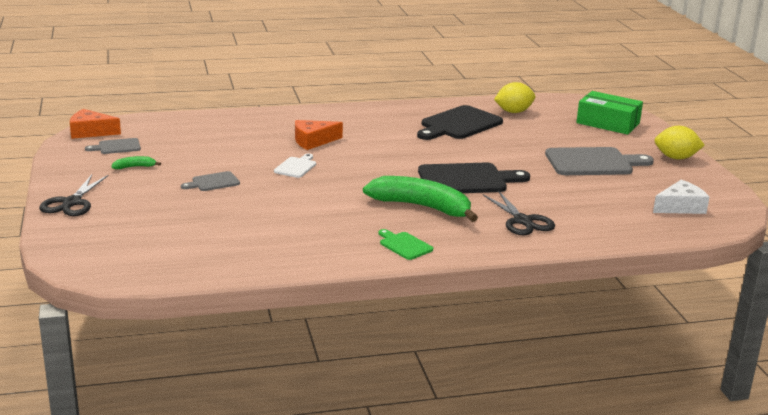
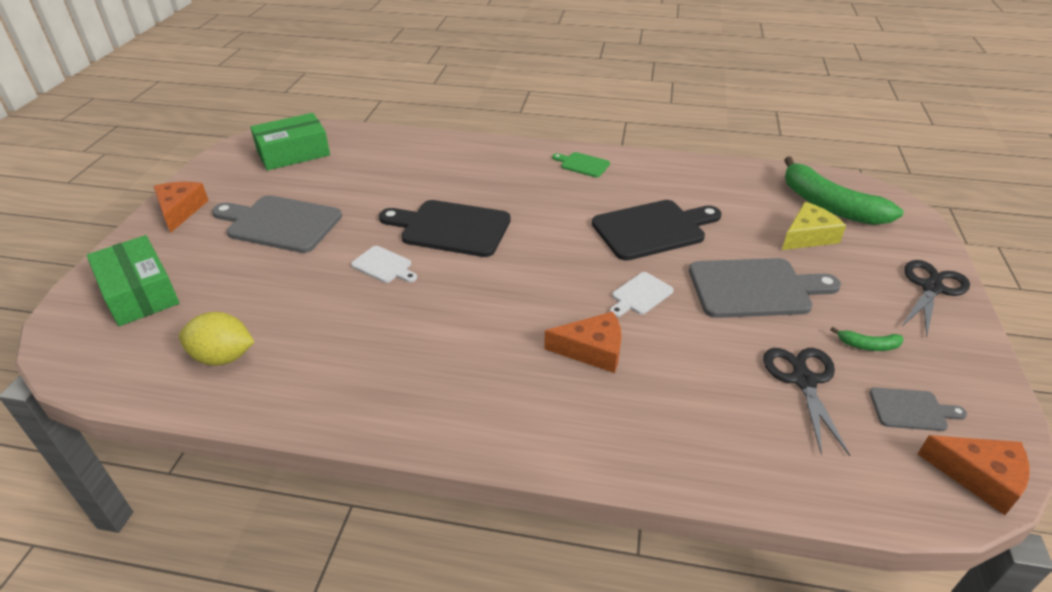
camera: 155 degrees left, 15 degrees up
(168, 221) = (808, 236): none -> yellow cheese
(213, 182) = (755, 288): grey cutting board -> grey cutting board, size x1.99
(404, 245) = (582, 164): green cutting board -> green cutting board turned 135 degrees clockwise
(422, 207) = (533, 201): green banana -> green banana (829, 205)
(459, 124) = (344, 342): black cutting board -> black cutting board (653, 229)
(484, 154) = (384, 266): none -> white cutting board
(522, 221) = (454, 167): black scissors -> black scissors (803, 380)
(676, 158) = (180, 210): yellow lemon -> orange cheese
(680, 207) = (293, 153): white cheese -> green box

